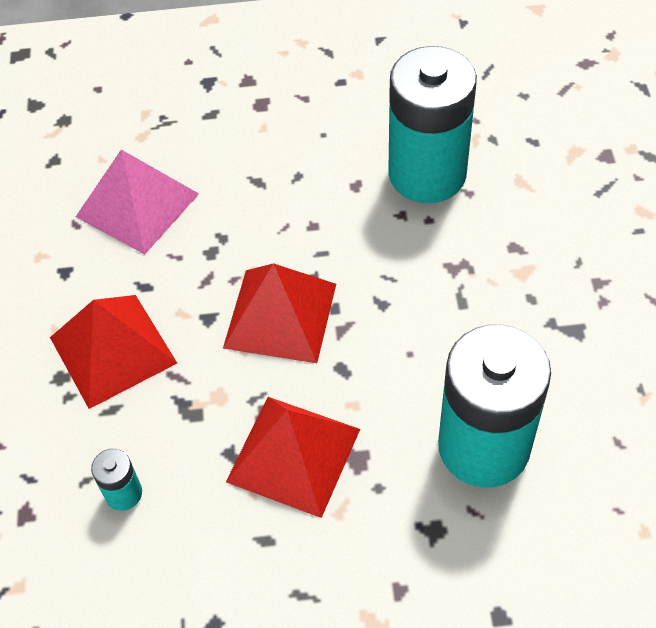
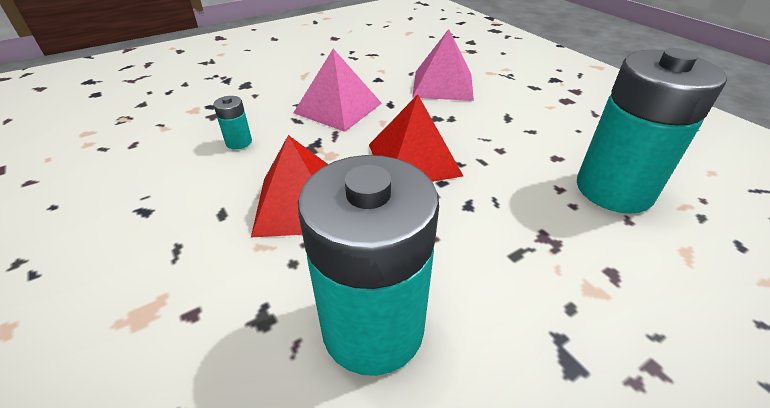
camera: 60 degrees right, 15 degrees down
(113, 350) = (338, 108): red pyramid -> pink pyramid

